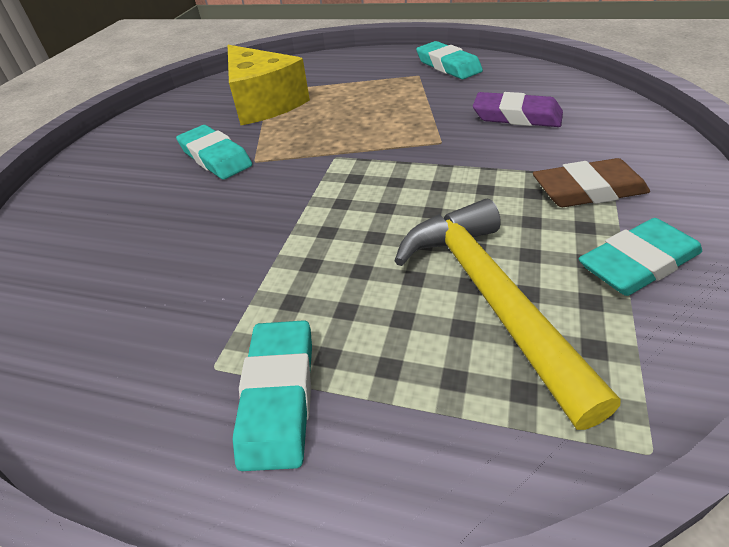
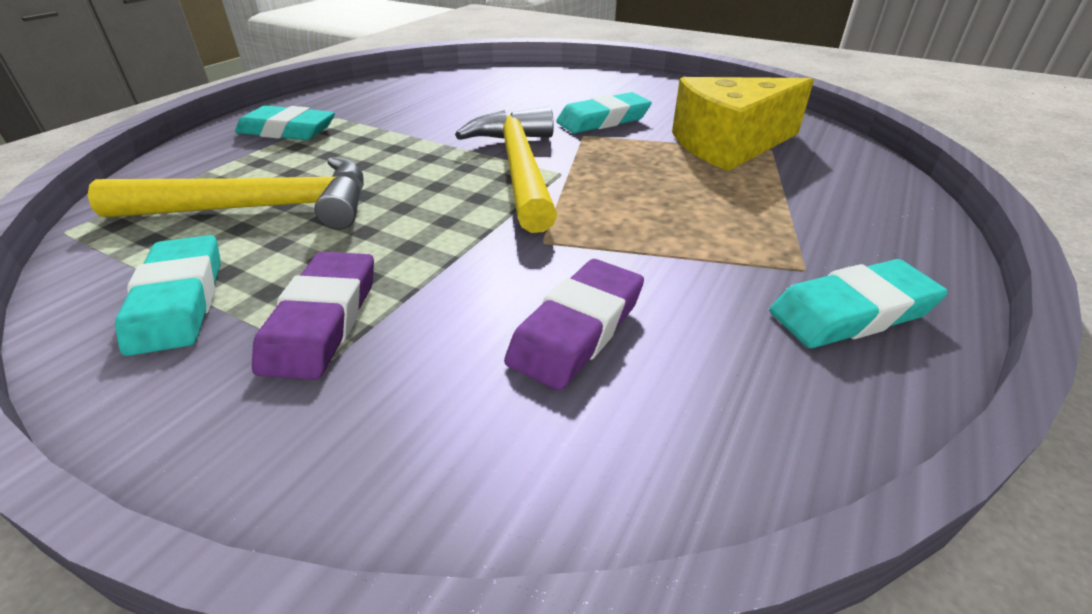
camera: 100 degrees right, 5 degrees down
(335, 175) = (518, 168): none -> yellow hammer
(588, 190) = (322, 320): brown eraser -> purple eraser

